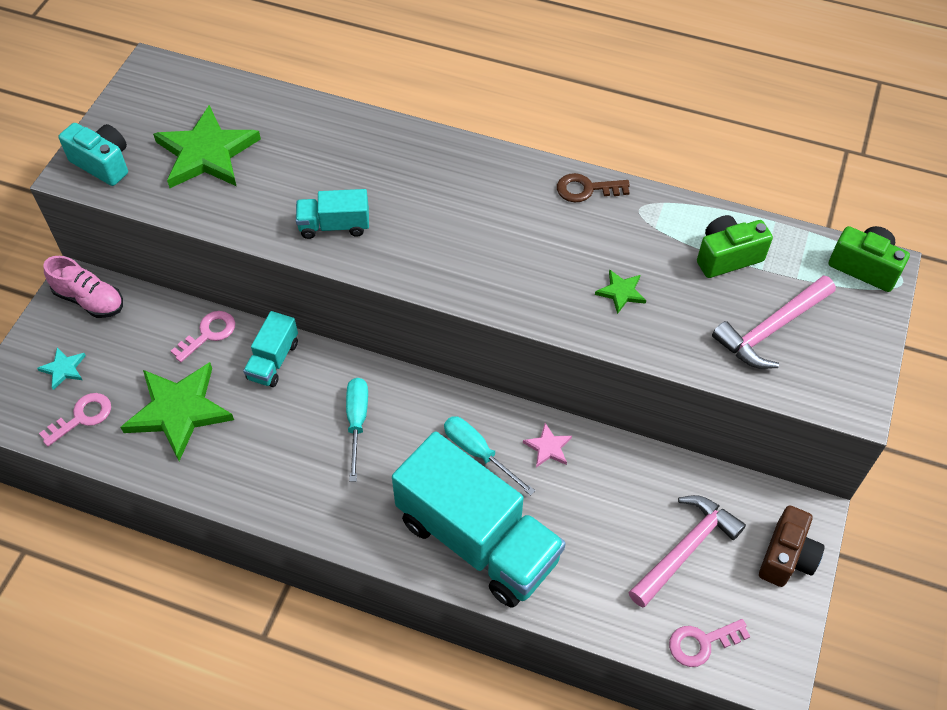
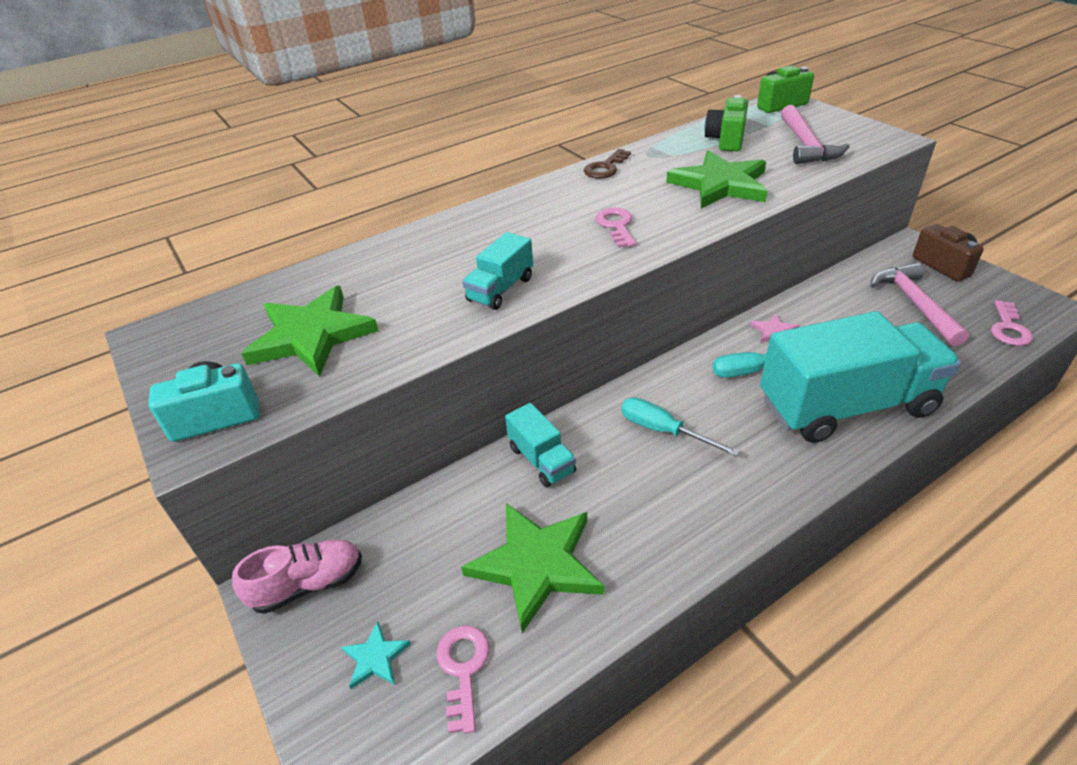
camera: 50 degrees left, 15 degrees down
(208, 334) = (462, 496): pink key -> pink key (616, 226)
(621, 292) = (720, 184): green star -> green star, size x2.24

